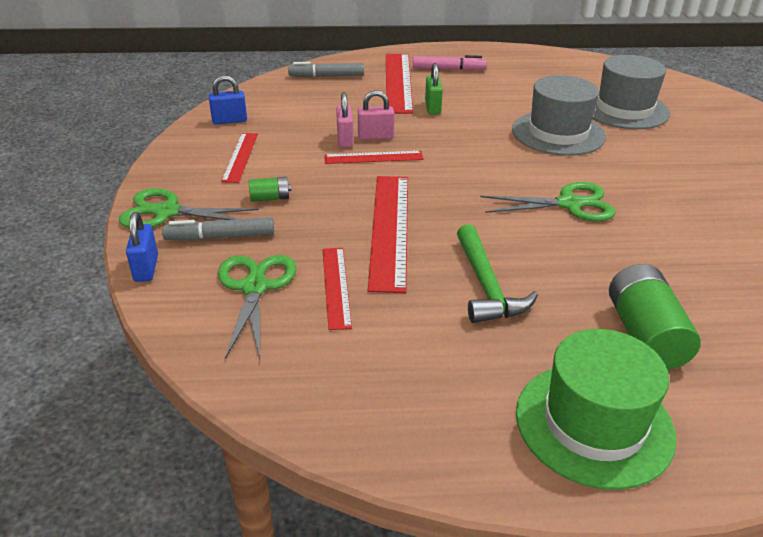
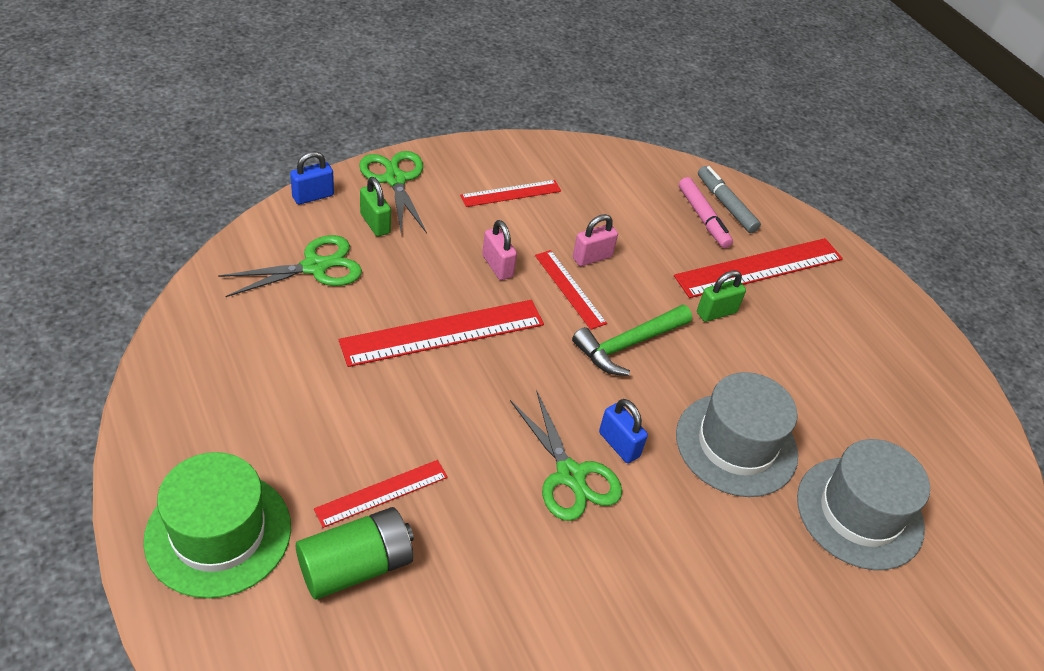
camera: 60 degrees right, 10 degrees up
(220, 237) = (375, 223): grey marker -> green padlock
(229, 121) = (574, 164): blue padlock -> blue padlock (619, 444)
(270, 198) = (451, 235): green battery -> none
(336, 286) = (337, 317): red ruler -> red ruler (382, 493)
(375, 136) = (615, 279): pink padlock -> pink padlock (497, 266)
(448, 69) = (833, 306): pink marker -> pink marker (703, 218)
(486, 286) = (383, 425): green hammer -> green hammer (628, 345)

